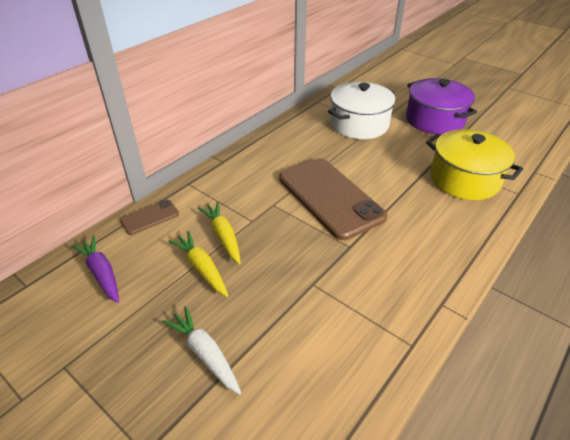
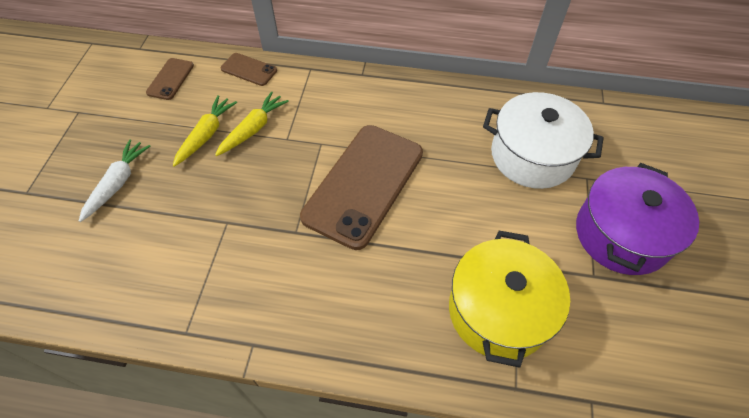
camera: 60 degrees right, 15 degrees up
(101, 273) = (170, 79): purple carrot -> brown phone

